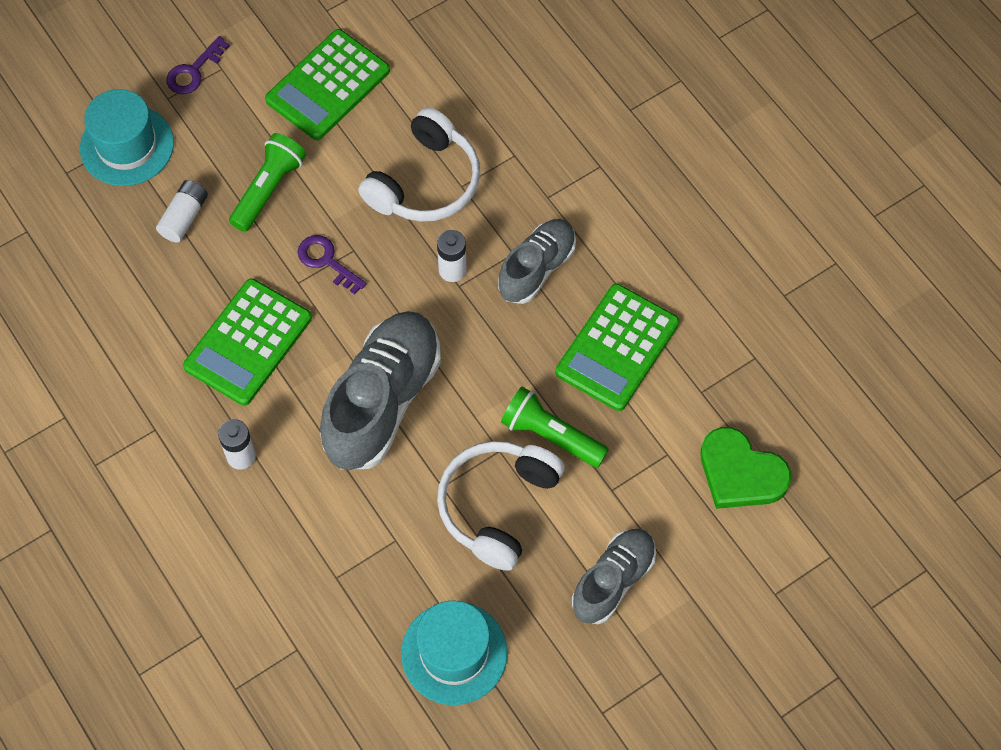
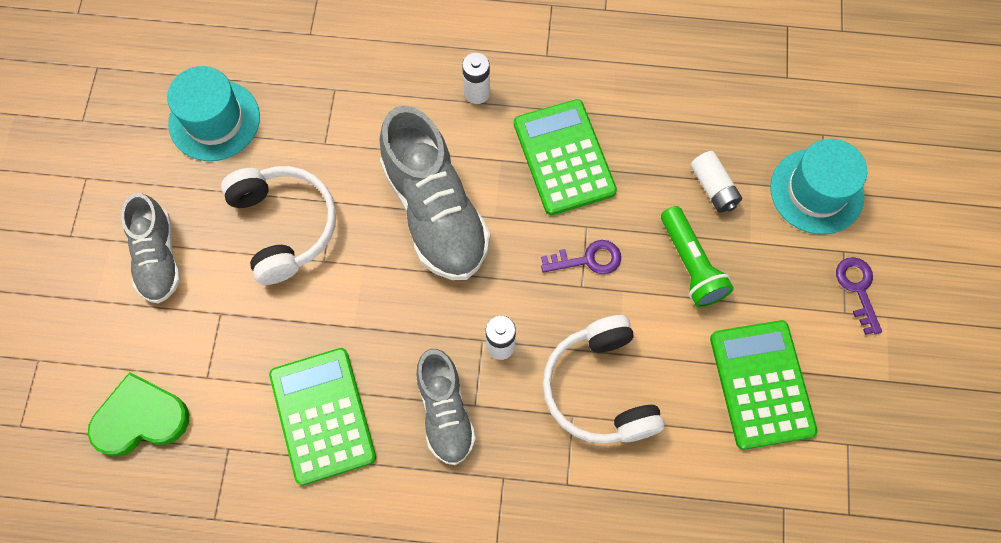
camera: 130 degrees right, 5 degrees up
(551, 435) = (300, 305): green flashlight -> none

